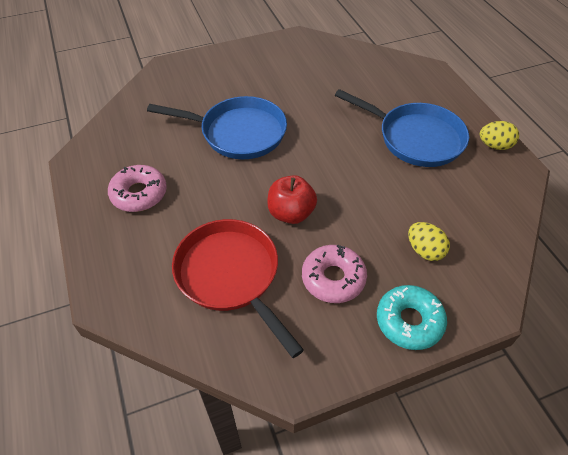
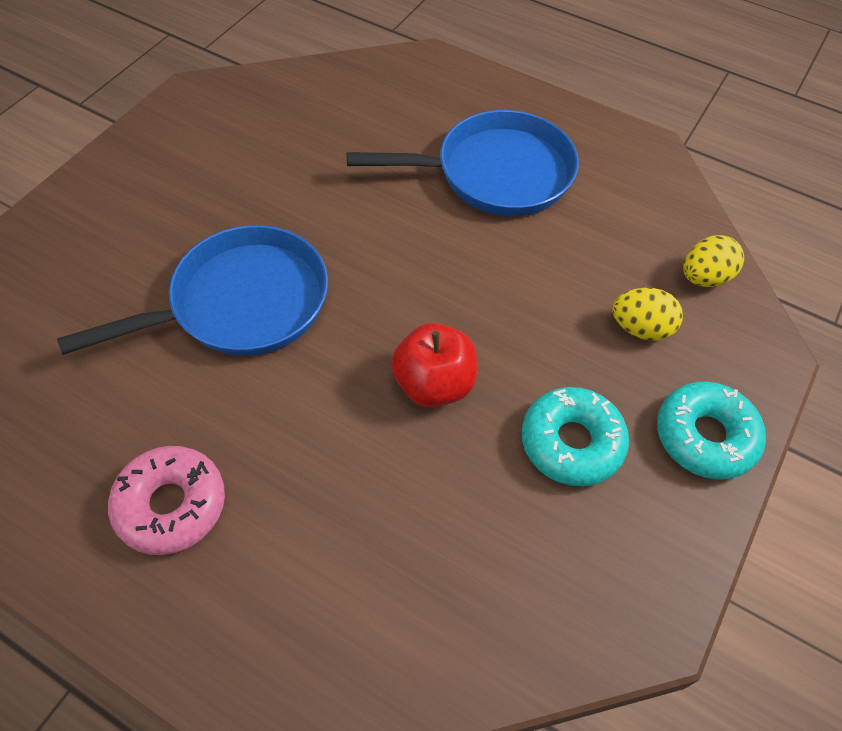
camera: 40 degrees left, 5 degrees up
(231, 276) = (438, 537): red pan -> none
(333, 278) = (571, 443): pink donut -> turquoise donut
(494, 145) = (595, 133): yellow egg -> yellow egg (704, 277)

